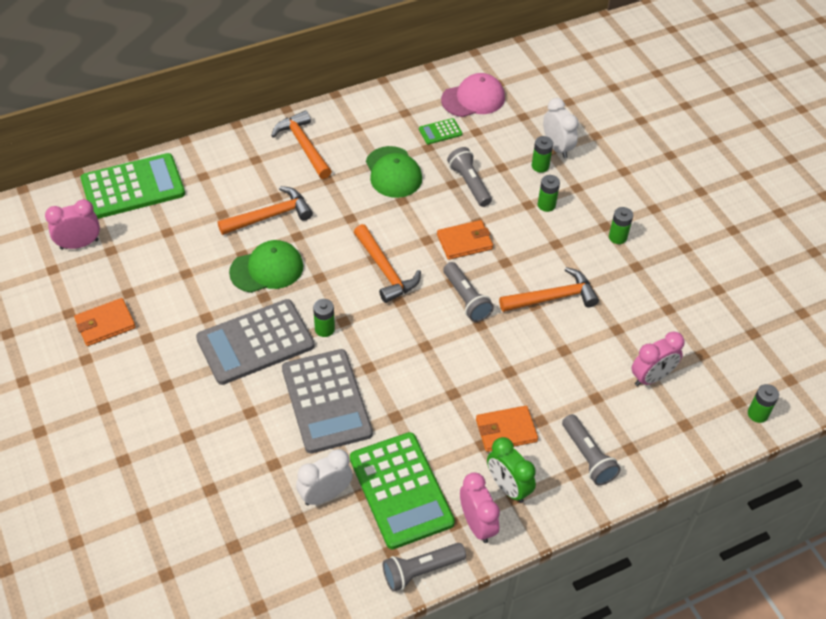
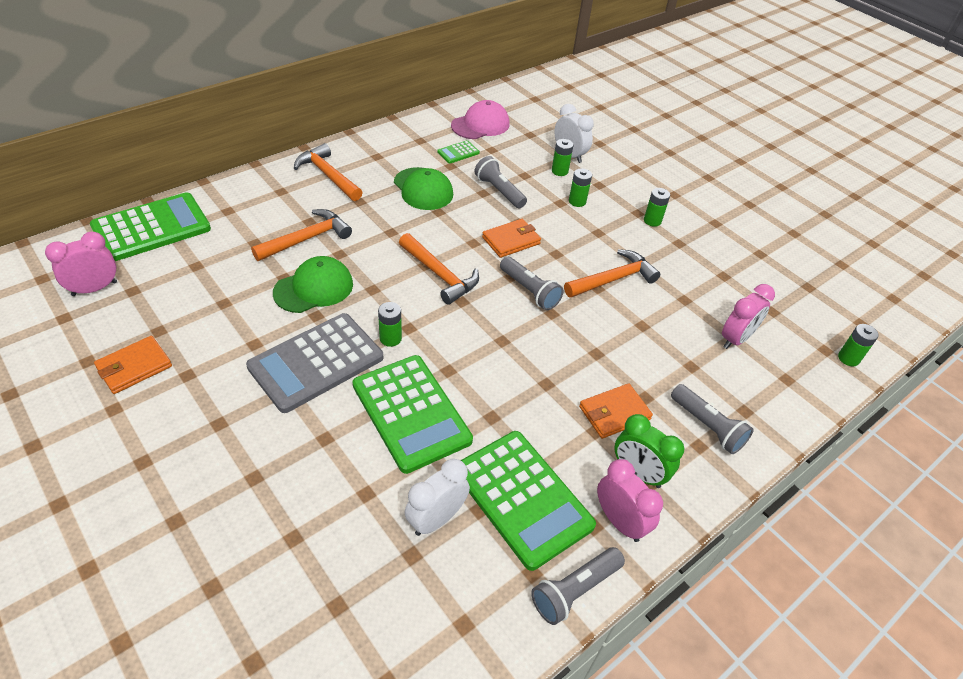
camera: 15 degrees left, 5 degrees down
(326, 401) = (411, 412): grey calculator -> green calculator

